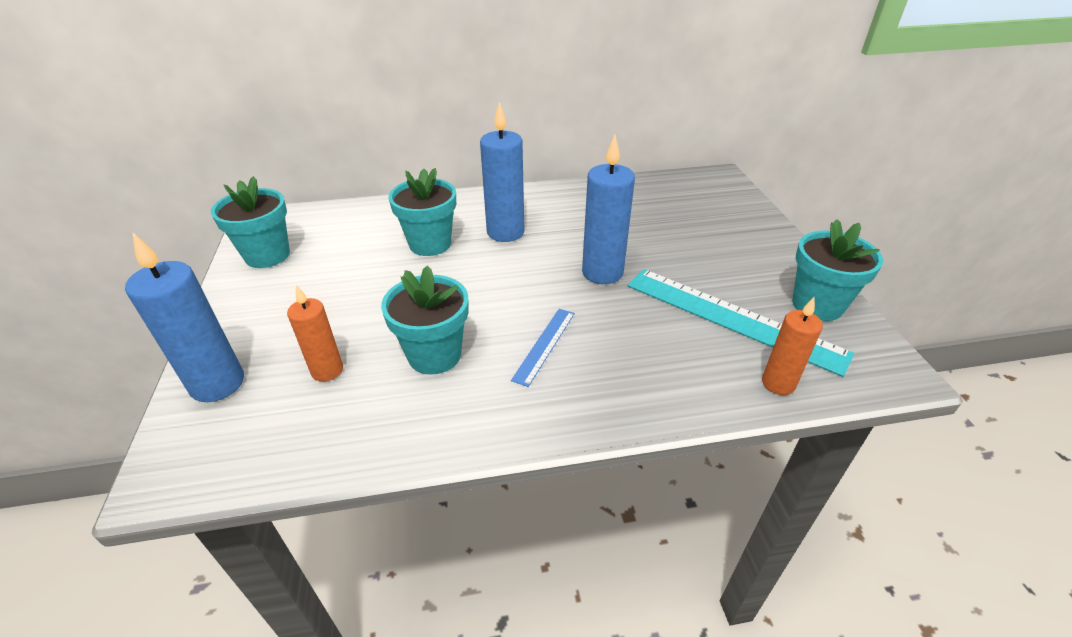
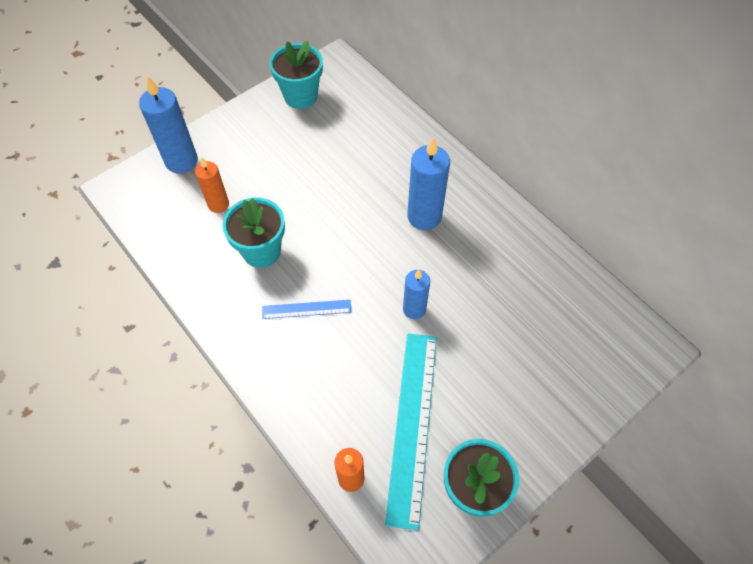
camera: 60 degrees right, 20 degrees up
(430, 244) = (375, 177): turquoise flower pot -> none
(602, 272) = (414, 309): blue candle -> blue candle, size x0.63

